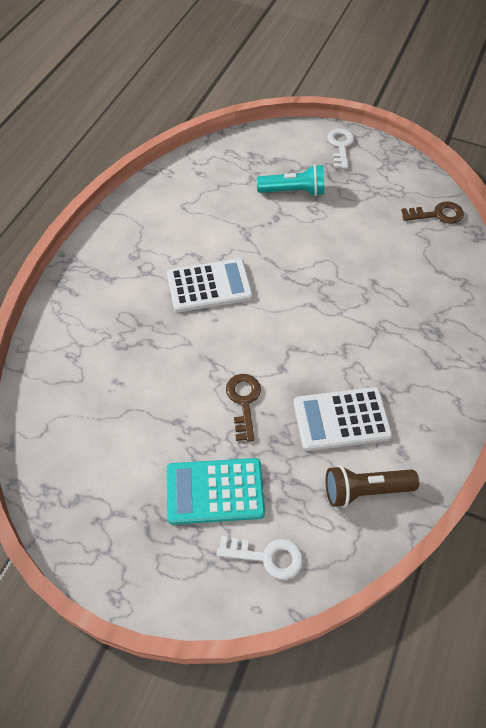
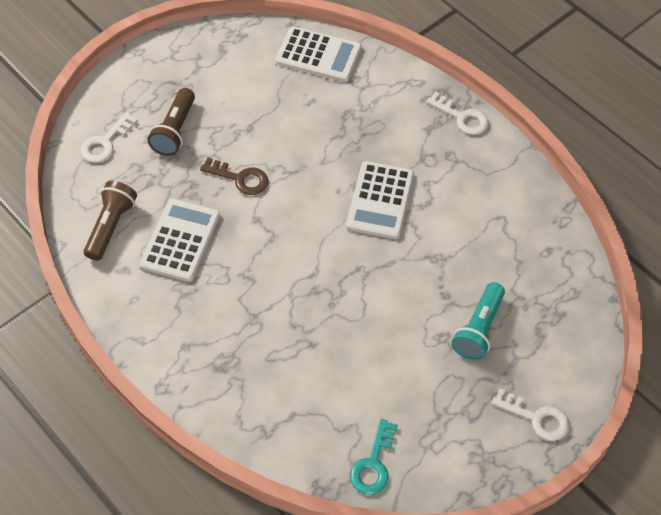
camera: 115 degrees right, 0 degrees up
(49, 400) = (318, 55): none -> white calculator
(86, 260) = (462, 117): none -> white key
(215, 491) = (175, 130): turquoise calculator -> brown flashlight
(437, 214) = (373, 463): brown key -> turquoise key

